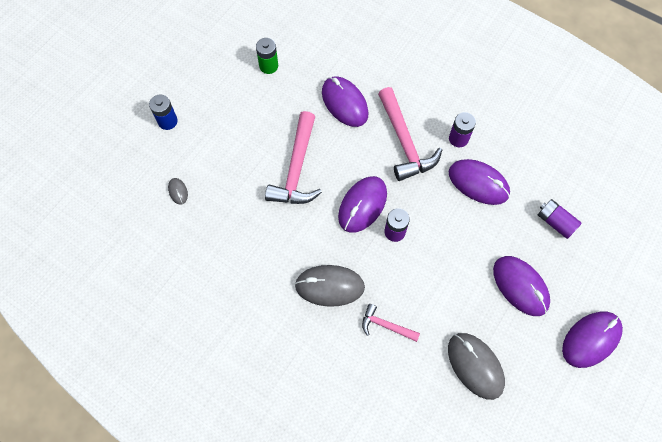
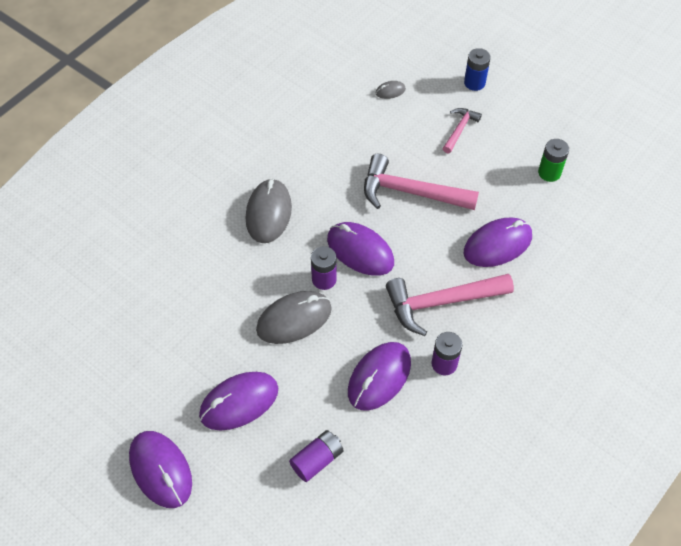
camera: 95 degrees right, 10 degrees down
(386, 325) = (217, 260): pink hammer -> pink hammer (459, 130)
(475, 366) = (157, 339): grey mouse -> grey mouse (294, 319)

